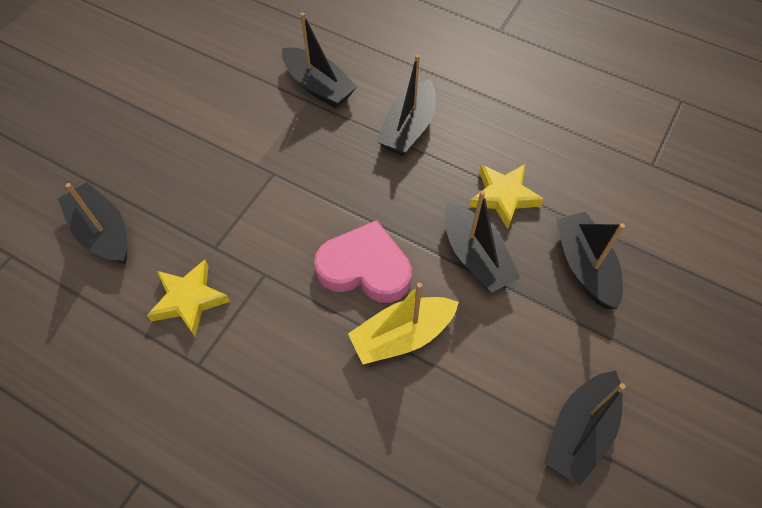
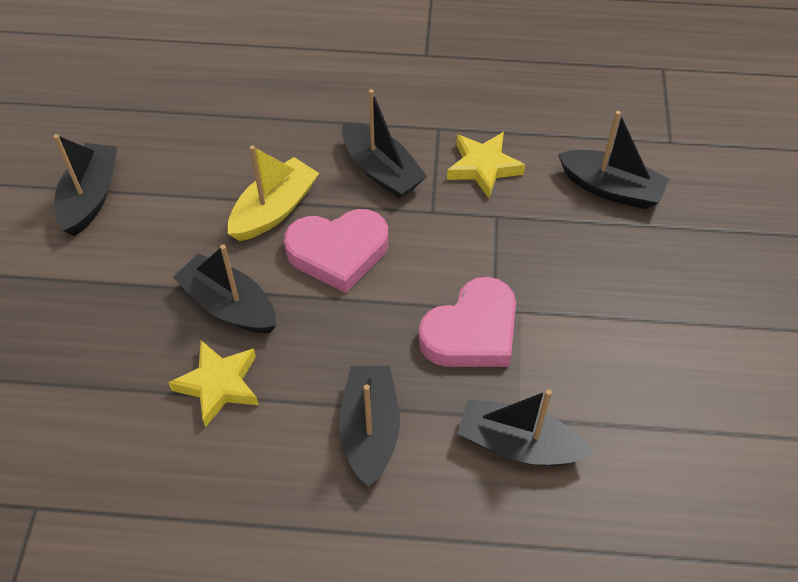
camera: 155 degrees right, 5 degrees down
(300, 163) = (472, 332): none -> pink heart
(584, 266) = (108, 340): black boat -> black boat (381, 171)

